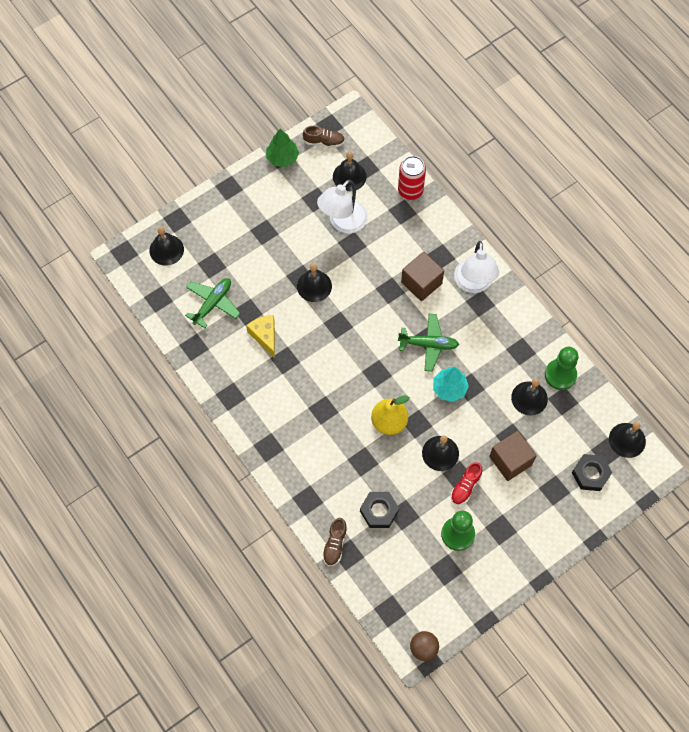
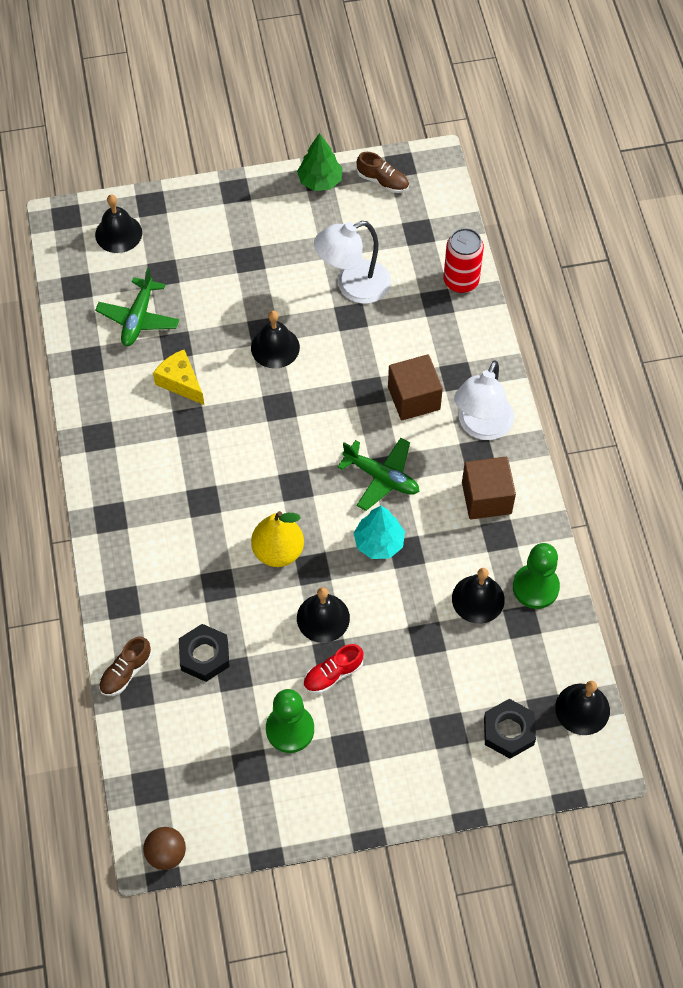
camera: 25 degrees right, 5 degrees down
(213, 304) = (138, 318): green plane -> green plane turned 135 degrees clockwise
(265, 336) = (180, 382): yellow cheese -> yellow cheese turned 45 degrees counterclockwise
(349, 176) = (392, 234): black bell -> none
(510, 461) = (410, 667): brown cube -> brown cube (486, 498)

